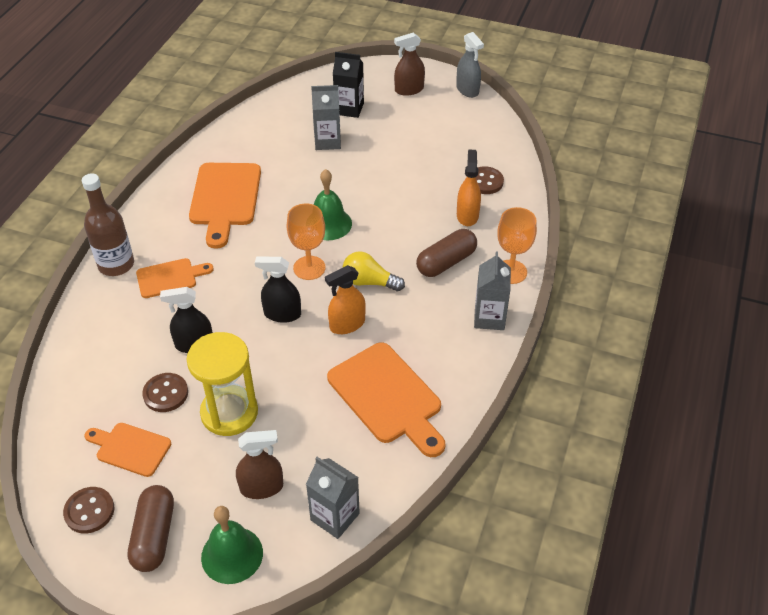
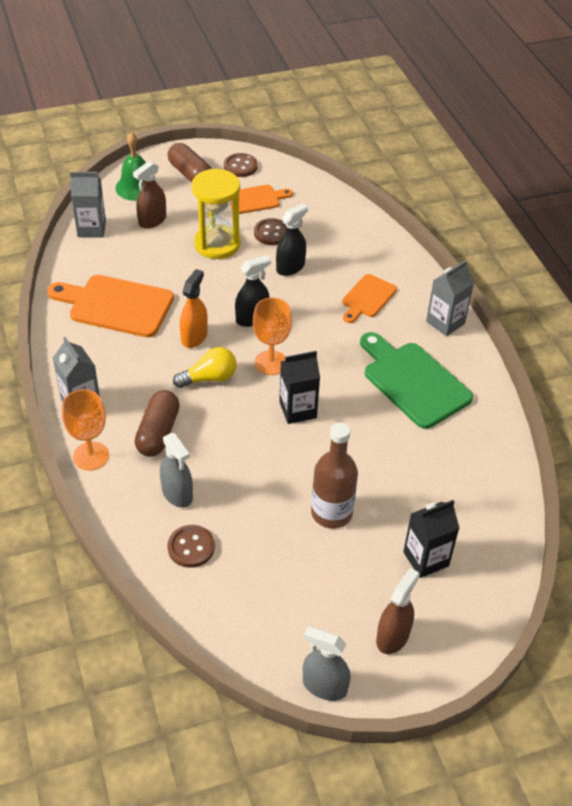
camera: 140 degrees right, 0 degrees up
(116, 265) = (419, 285): brown bottle -> brown bottle (331, 513)
(225, 198) = (413, 381): orange cutting board -> green cutting board
(327, 141) = (398, 499): grey carton -> grey carton (445, 322)
(328, 224) = (298, 410): green bell -> black carton
(467, 215) = (177, 493): orange spray bottle -> grey spray bottle

